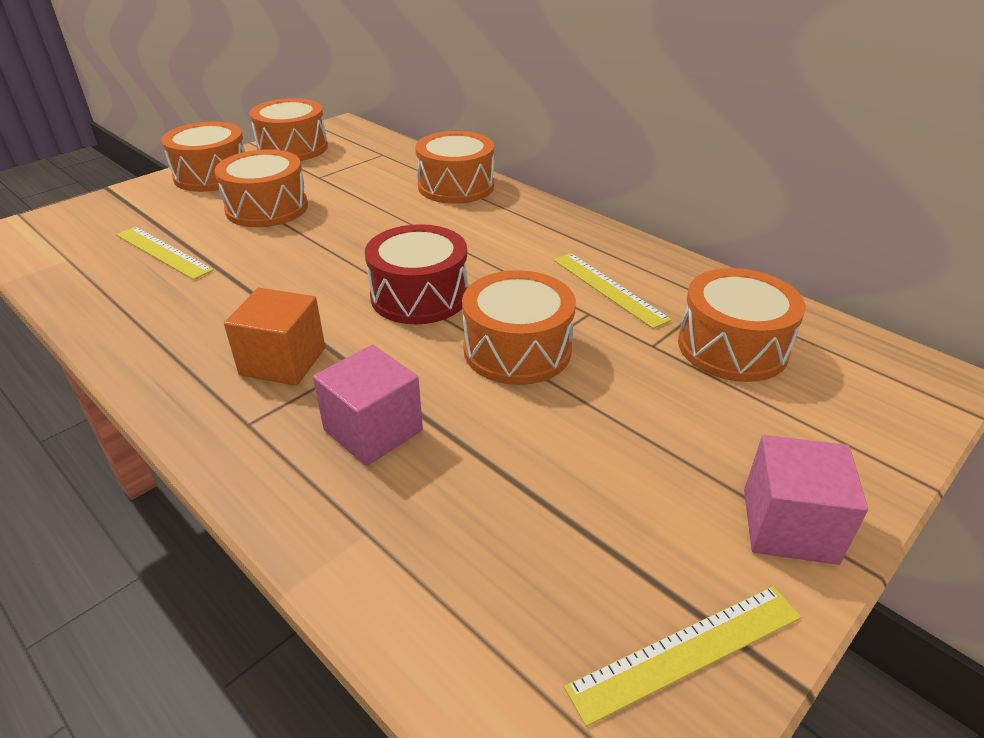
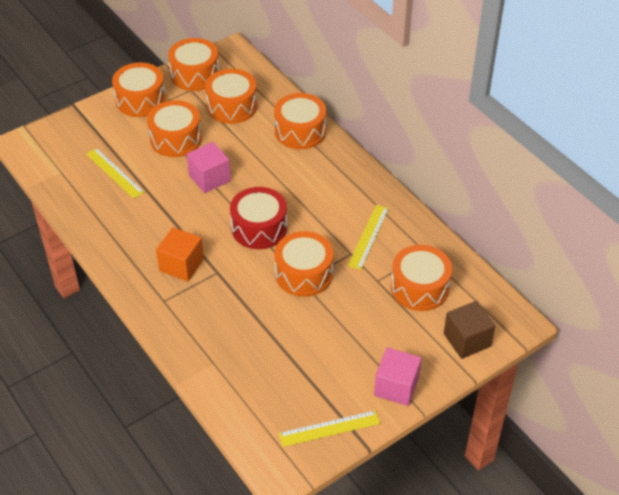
camera: 10 degrees right, 10 degrees up
(350, 171) = (232, 106): none -> orange drum
(373, 430) = (222, 312): pink cube -> pink cube (209, 178)
(608, 289) = (368, 236): yellow ruler -> yellow ruler turned 45 degrees clockwise
(870, 418) = (467, 340): none -> brown cube

